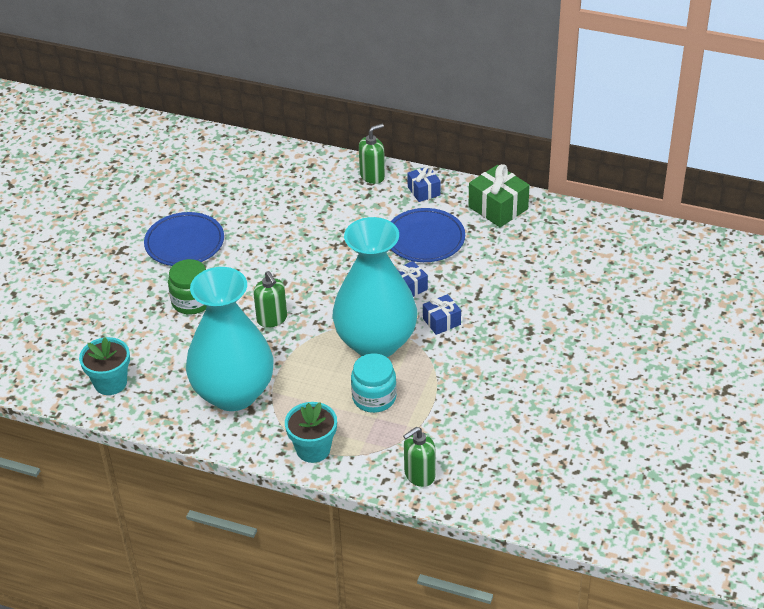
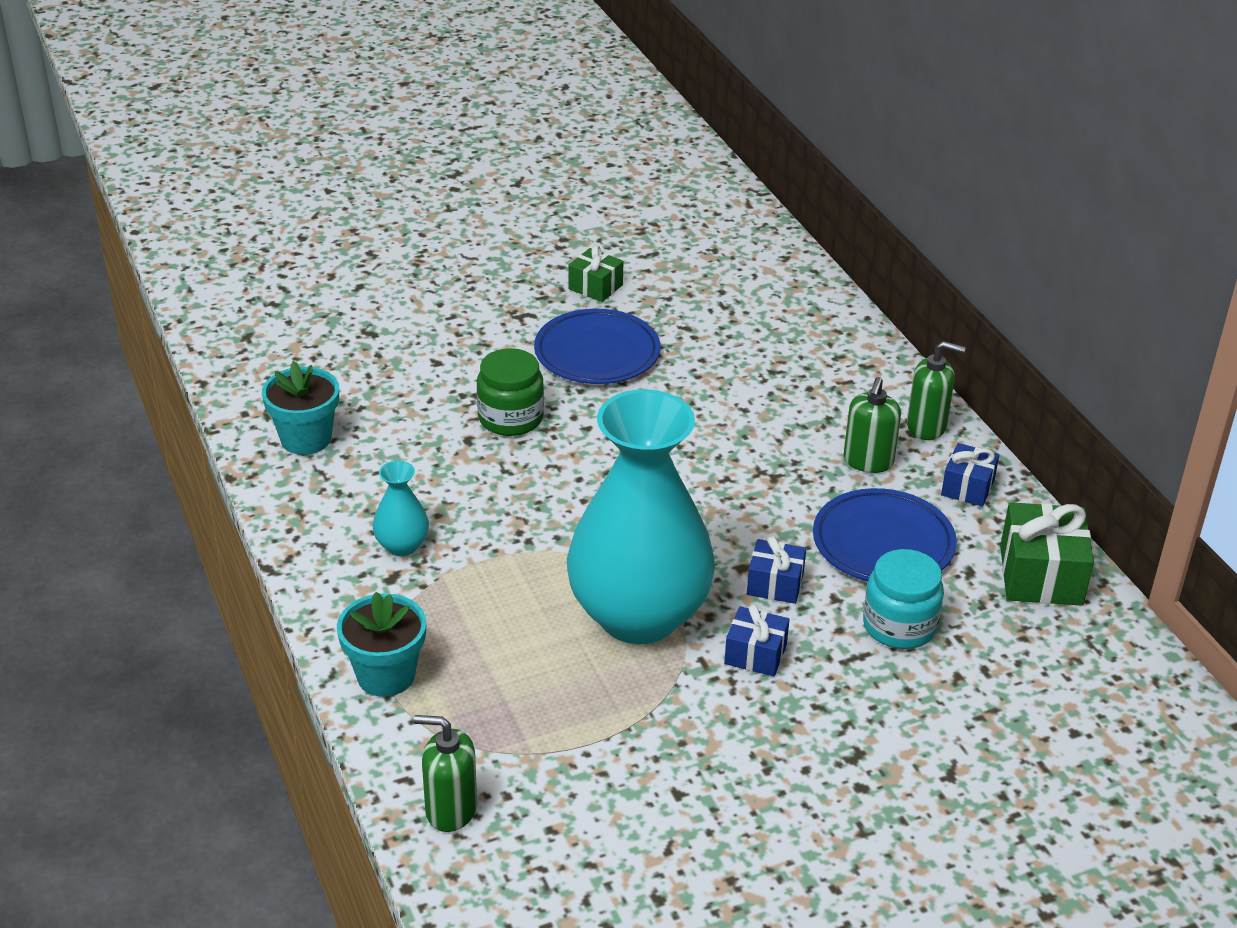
camera: 45 degrees right, 5 degrees down
(134, 212) = (595, 287): none -> green gift
(233, 393) = (402, 546): turquoise vase -> turquoise vase, size x0.40
(272, 319) = (564, 499): green soap dispenser -> green soap dispenser (868, 461)
(374, 398) = (539, 676): turquoise jar -> turquoise jar (899, 626)

